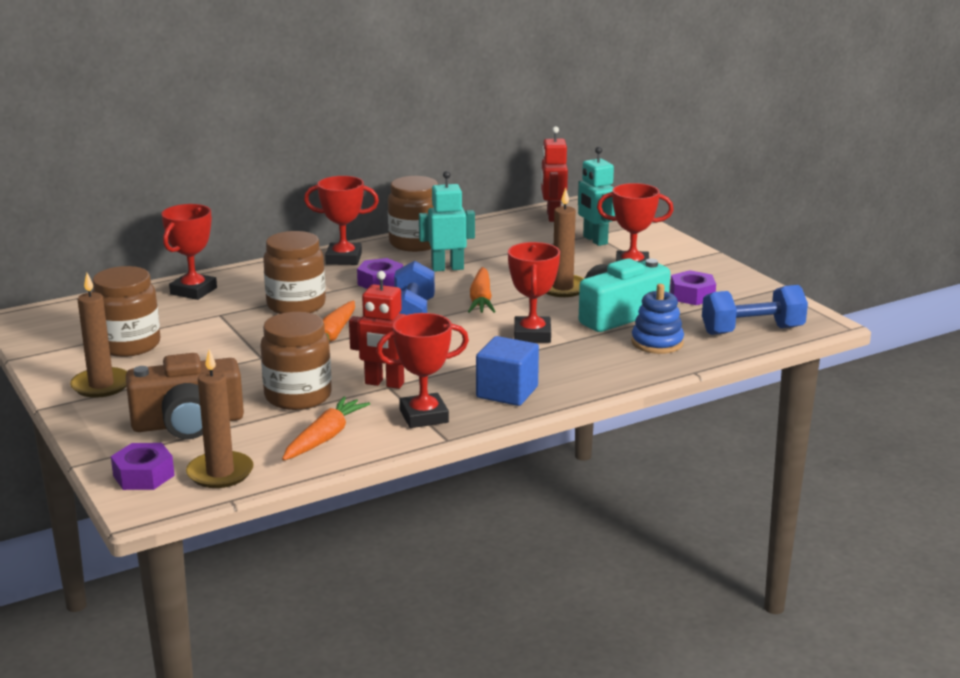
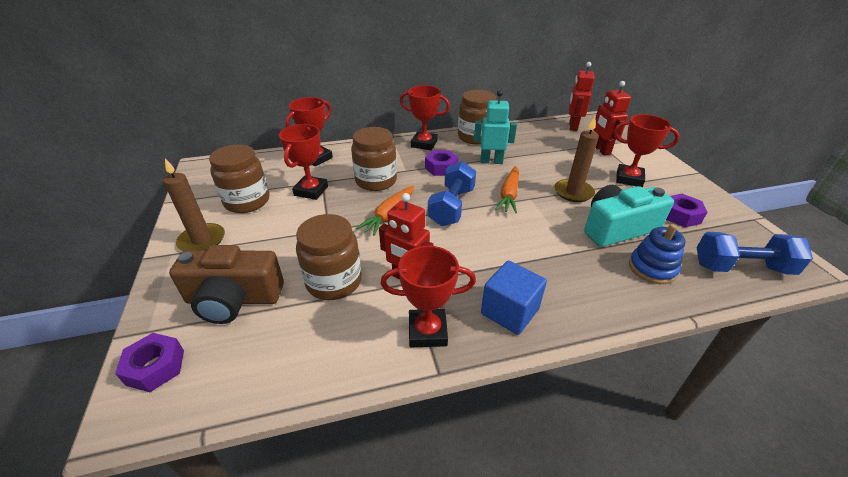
camera: 15 degrees right, 15 degrees up
(220, 473) = (218, 379): brown candle -> none
(325, 438) = (331, 345): orange carrot -> none
(532, 335) = (543, 240): red trophy -> red trophy (311, 191)
(594, 240) = (601, 150): turquoise robot -> red robot

